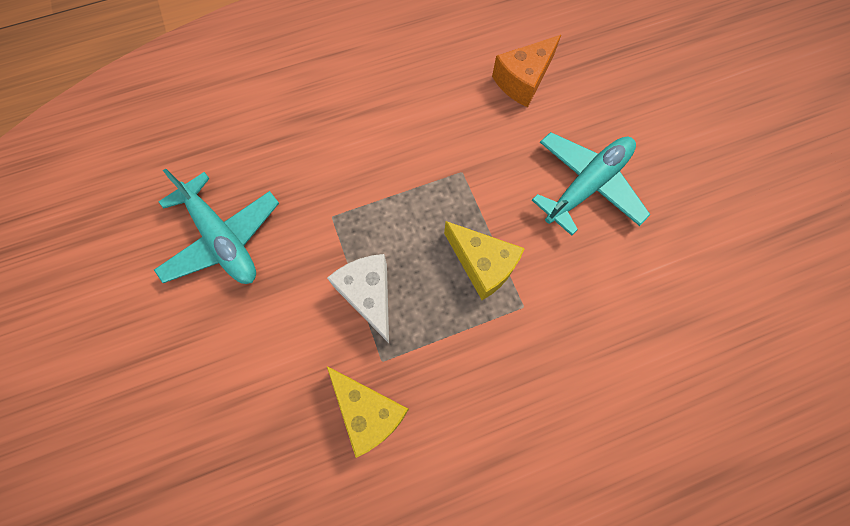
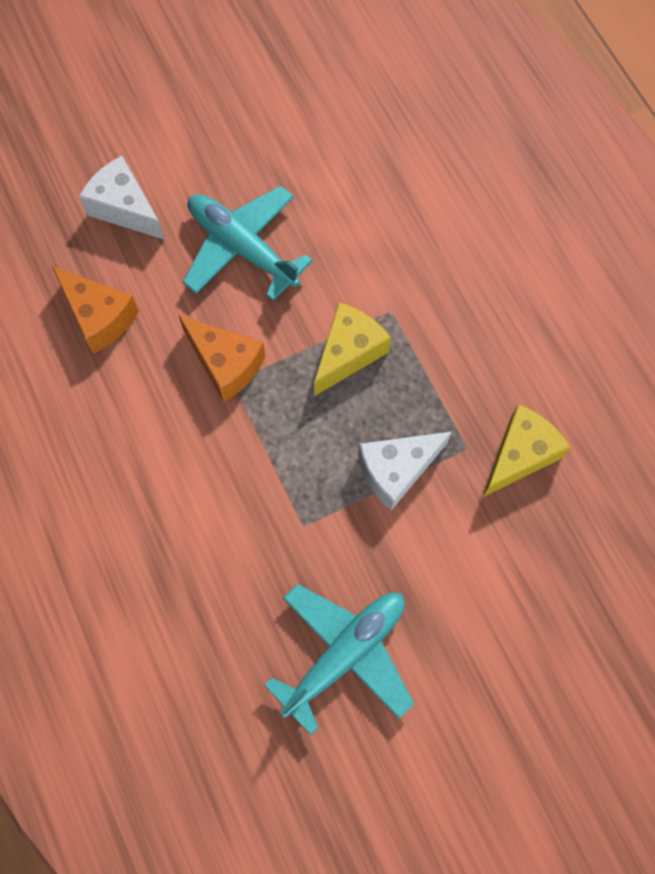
camera: 95 degrees left, 0 degrees up
(478, 167) = (225, 364): none -> orange cheese
(622, 99) = (125, 208): none -> white cheese

